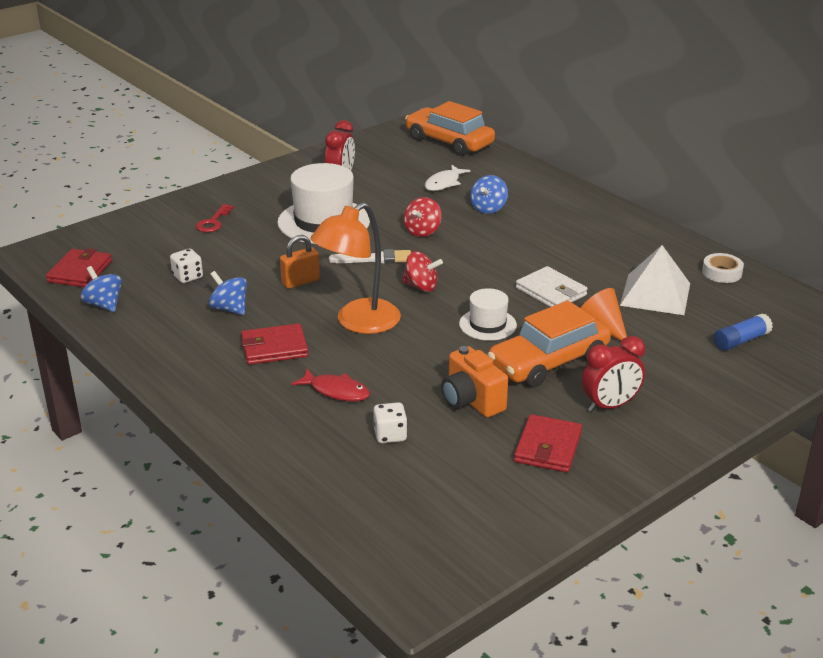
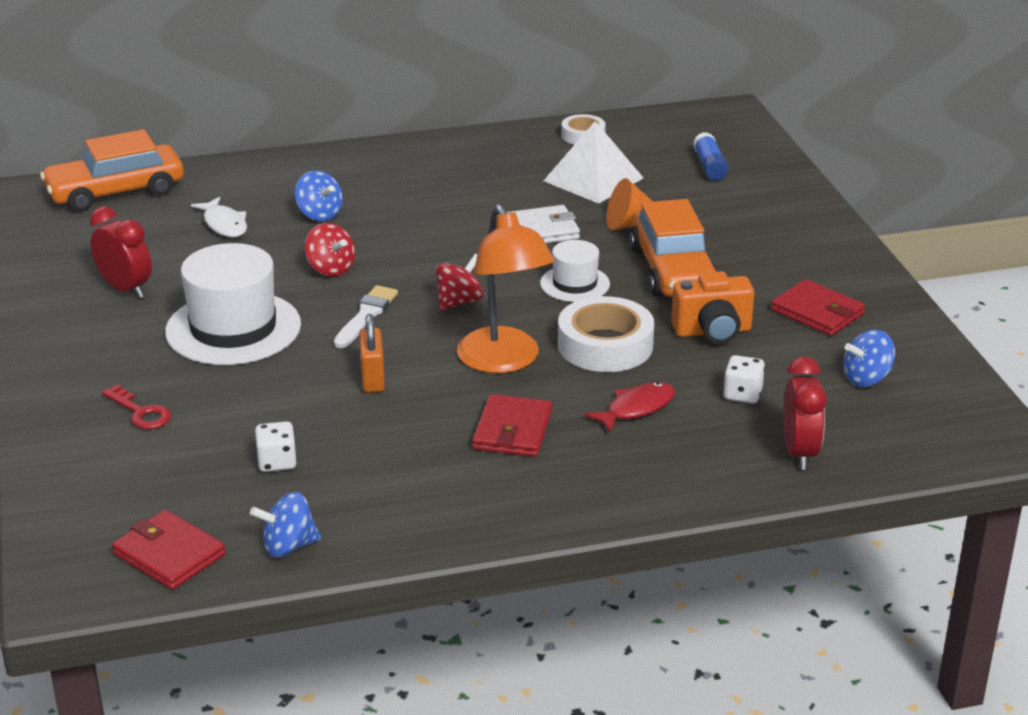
camera: 65 degrees left, 0 degrees up
(229, 309) = (392, 445): blue spinning top -> blue spinning top (866, 378)
(412, 358) = (605, 345): none -> white tape
(610, 406) = (771, 261): red clock -> red clock (799, 453)

